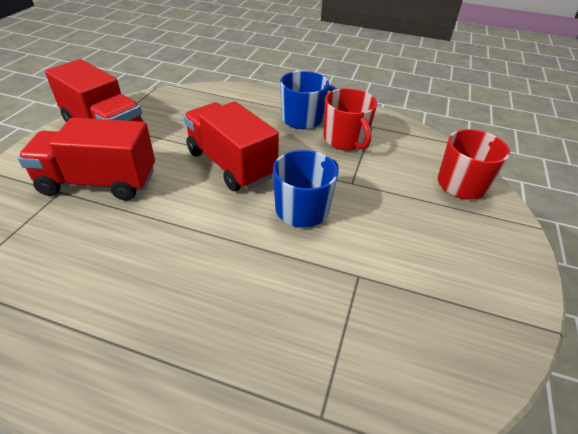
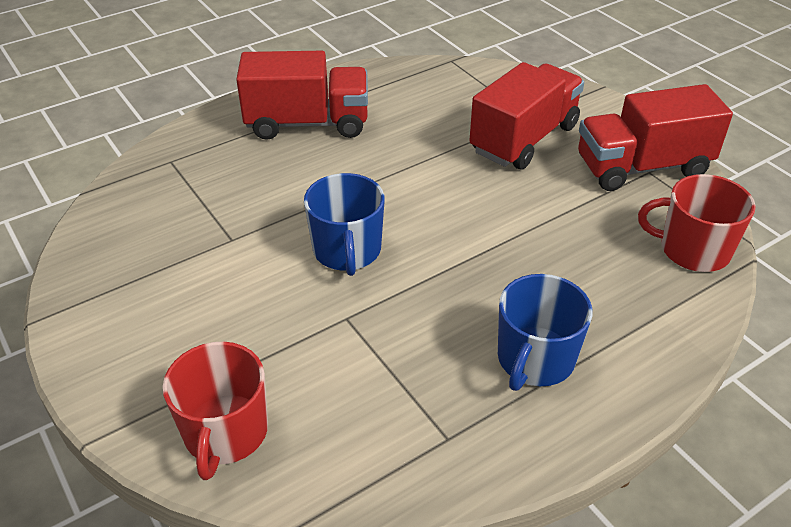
camera: 130 degrees right, 0 degrees up
(231, 164) = (478, 234): red truck -> red truck (307, 123)
(345, 140) = (438, 374): red mug -> red mug (693, 250)

